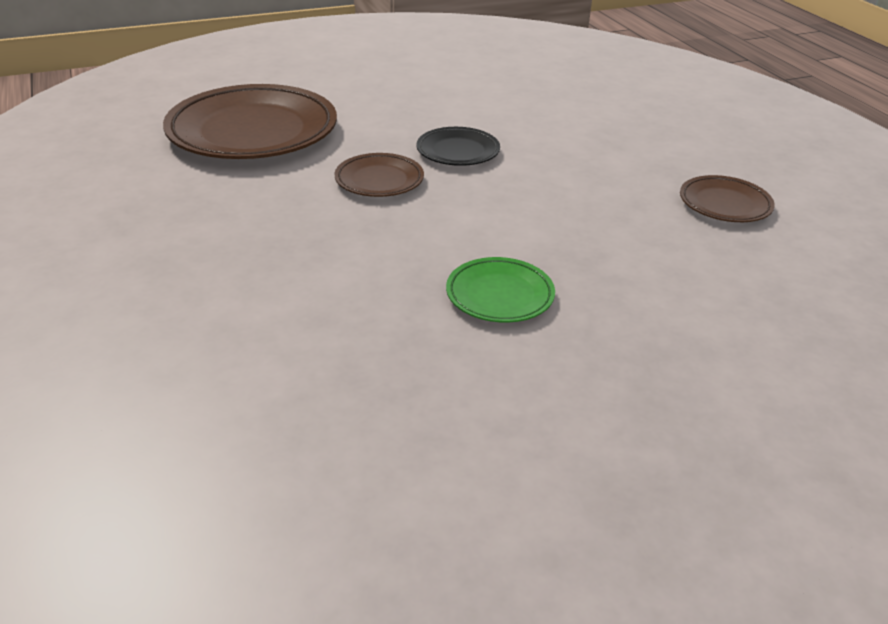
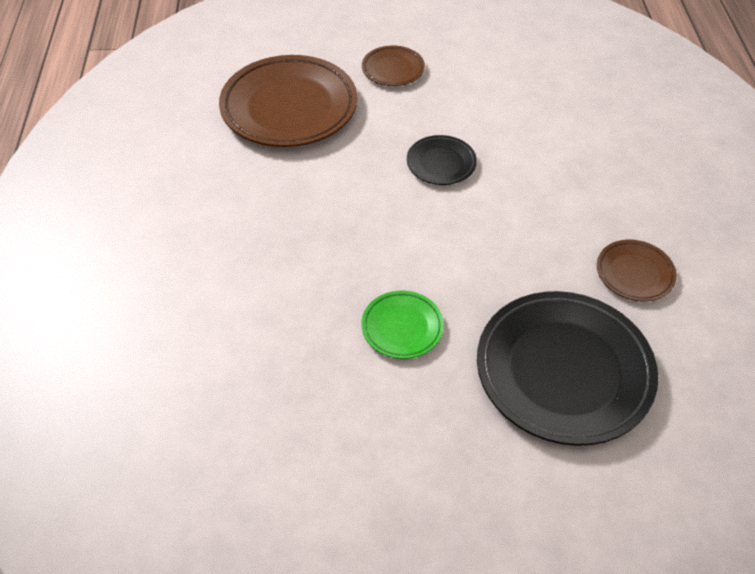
camera: 20 degrees right, 15 degrees up
(379, 180) = (364, 184): brown plate -> brown plate (393, 69)
(713, 298) = (563, 371): none -> black plate

